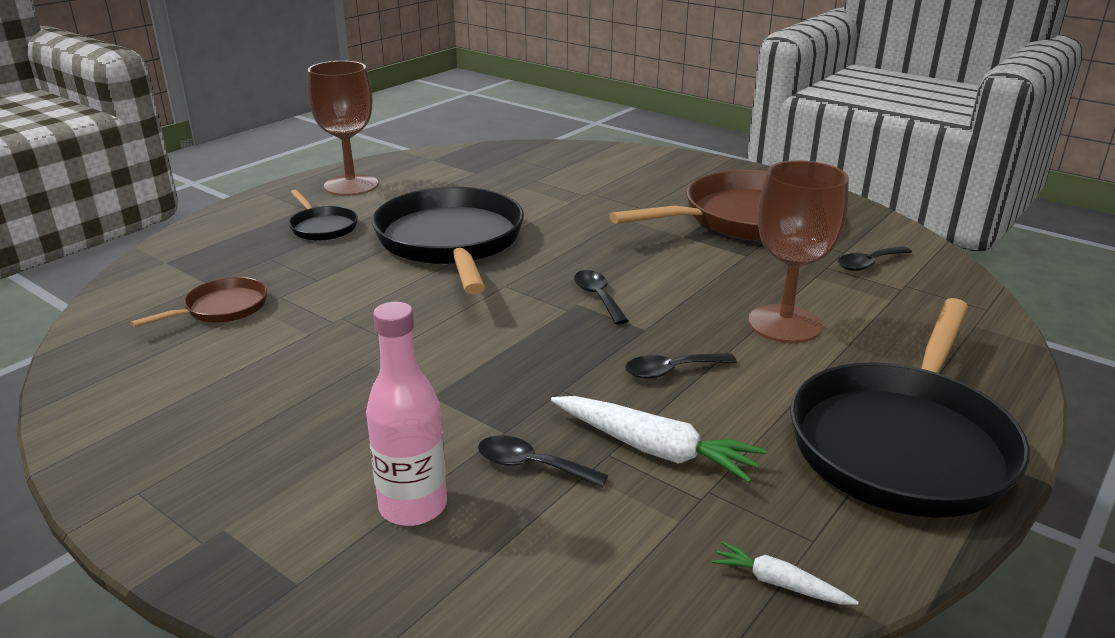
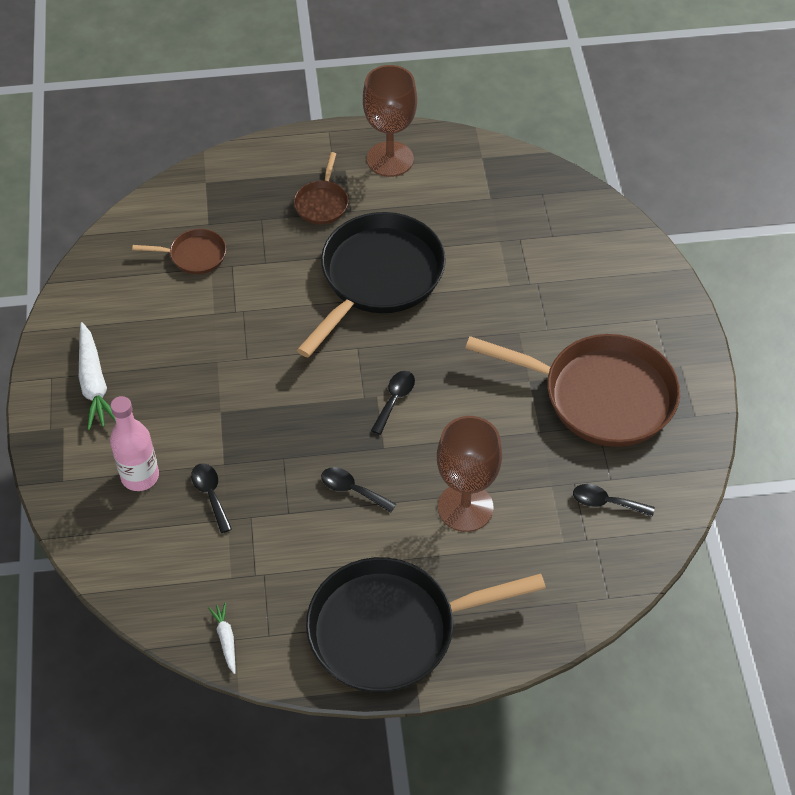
camera: 45 degrees right, 25 degrees up
(322, 227) = (322, 203): black pan -> brown pan
(654, 449) = (273, 531): white carrot -> white carrot (94, 383)

